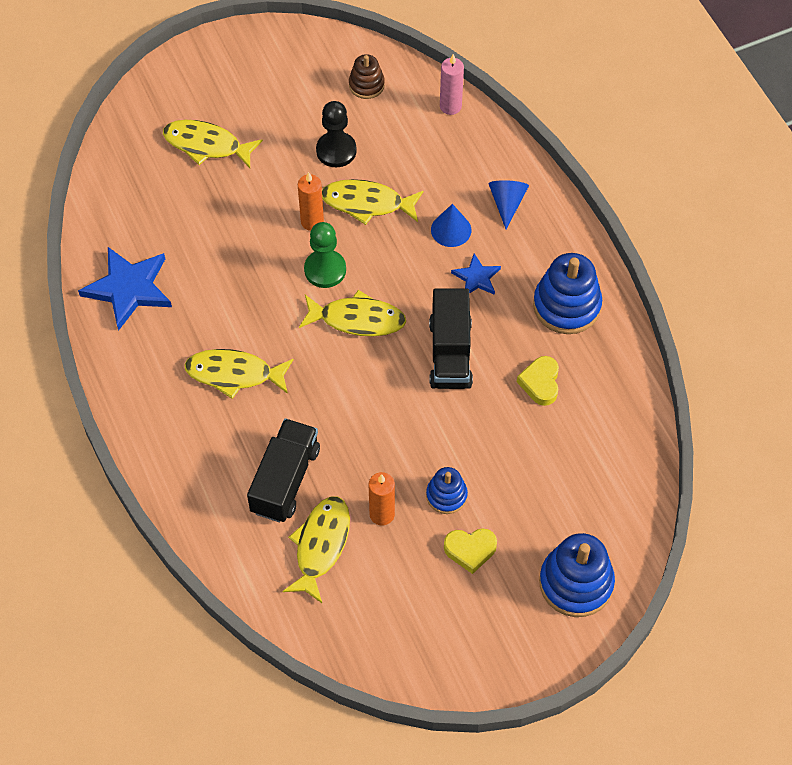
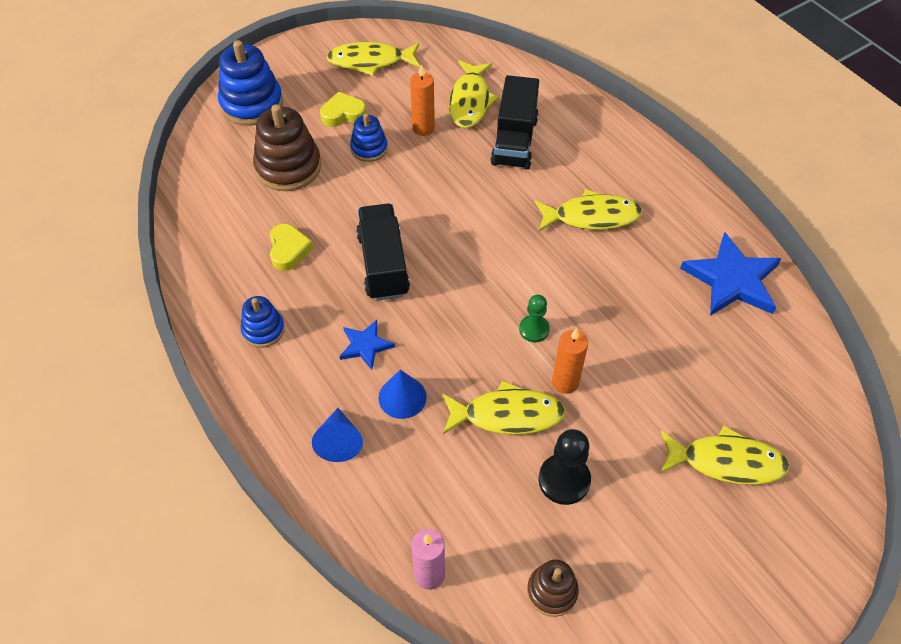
camera: 170 degrees right, 5 degrees down
(325, 270) = (534, 329): green pawn -> green pawn, size x0.64
(357, 319) = (485, 283): yellow fish -> yellow fish (370, 61)
(536, 484) = (288, 167): none -> brown stacking toy
(566, 305) = (263, 330): blue stacking toy -> blue stacking toy, size x0.57

